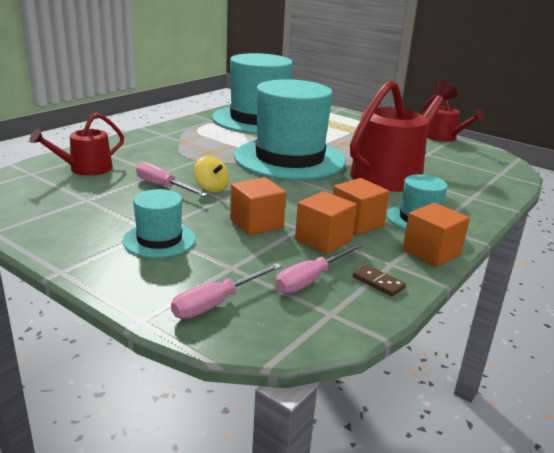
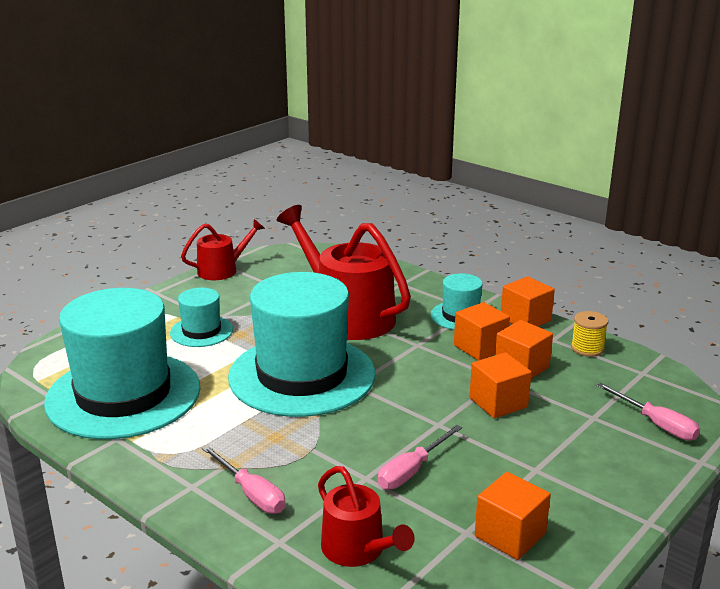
camera: 85 degrees left, 0 degrees up
(74, 212) = (510, 535): none -> orange cube
(159, 240) = (557, 462): turquoise hat -> turquoise hat (201, 331)
(211, 188) = (409, 433): yellow spinning top -> none
(311, 279) = (597, 378): pink screwdriver -> pink screwdriver (251, 493)
(378, 282) = (587, 348): brown domino -> yellow spool

